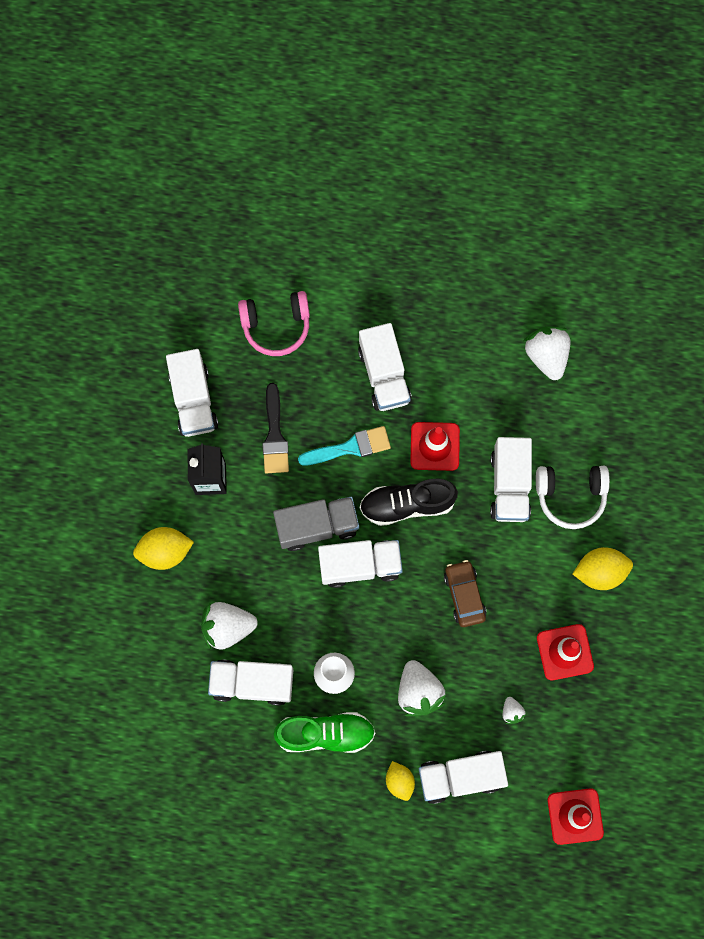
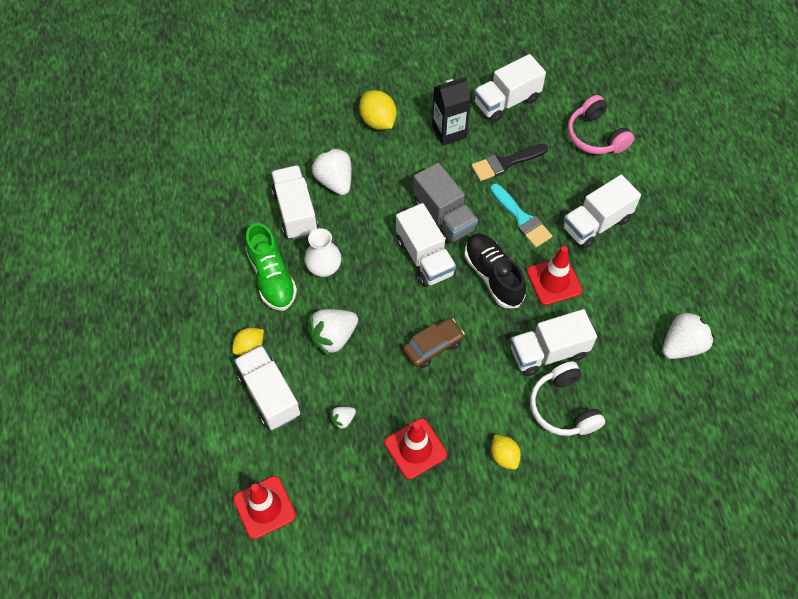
camera: 70 degrees right, 15 degrees down
(600, 571) = (504, 456): yellow lemon -> yellow lemon, size x0.66

